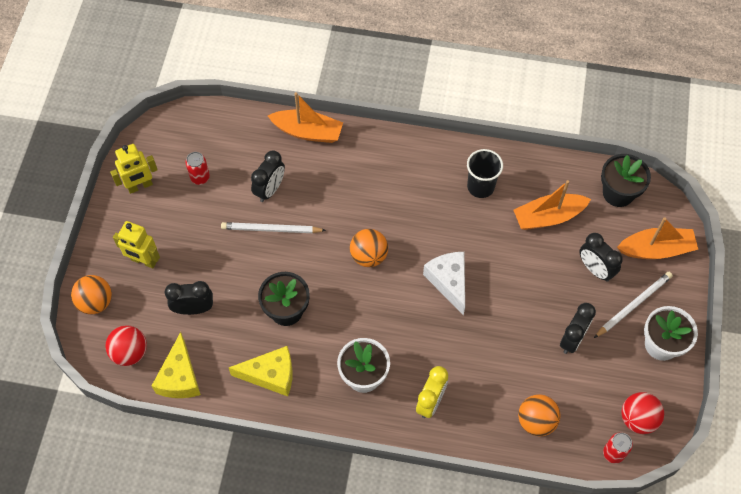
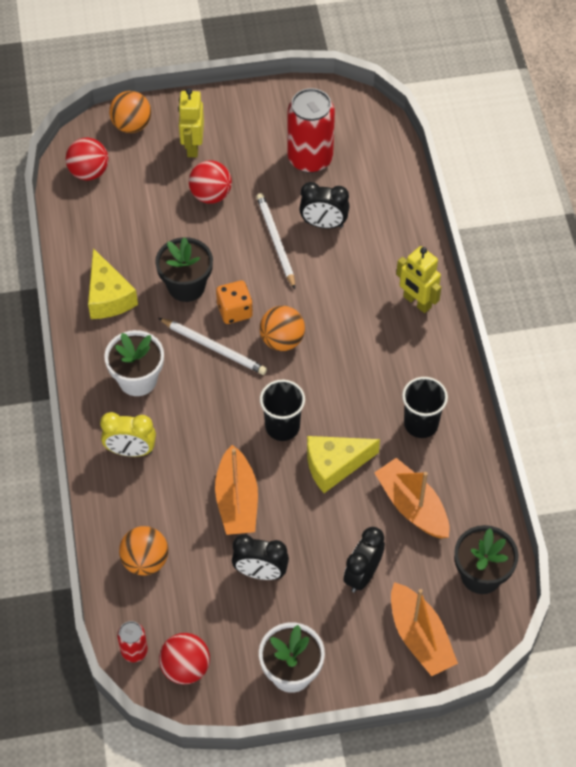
camera: 70 degrees right, 5 degrees down
(140, 186) = (276, 112): yellow robot -> yellow robot (417, 302)
(180, 377) = (78, 221): yellow cheese -> yellow cheese (334, 465)
(193, 309) = (156, 206): black clock -> none
(200, 177) = (310, 158): red can -> red can, size x2.01
(201, 263) = (211, 195): none -> red ball
(308, 132) = (413, 234): orange boat -> orange boat (237, 501)
(326, 281) = (234, 311): none -> orange dice
(449, 282) = (282, 427): white cheese -> black cup
(633, 305) = (332, 629): white pencil -> white pencil (214, 348)

